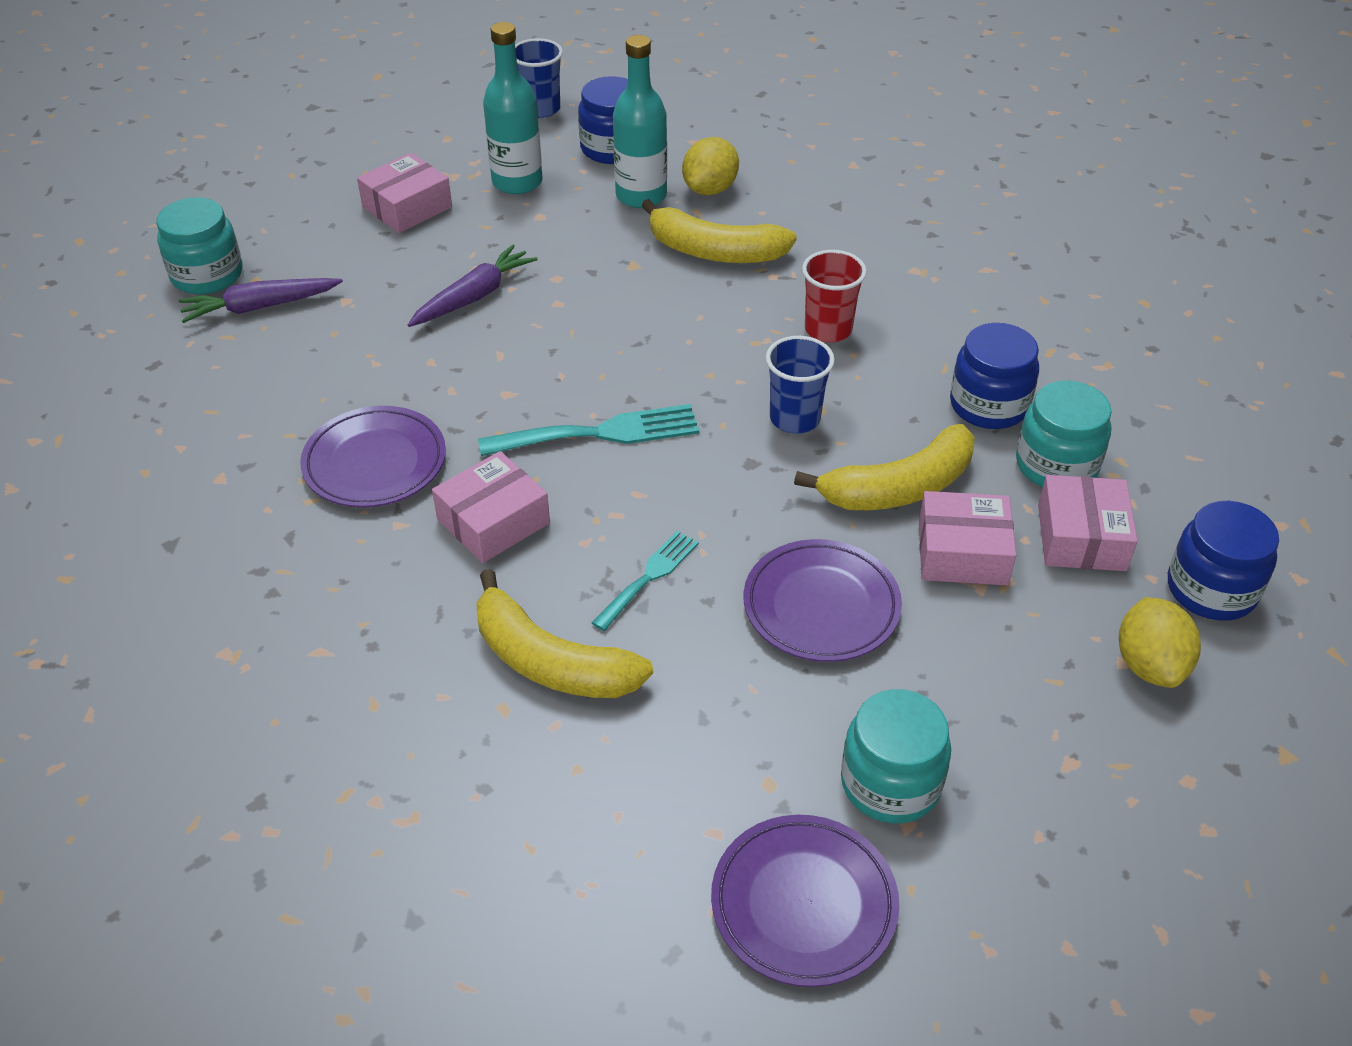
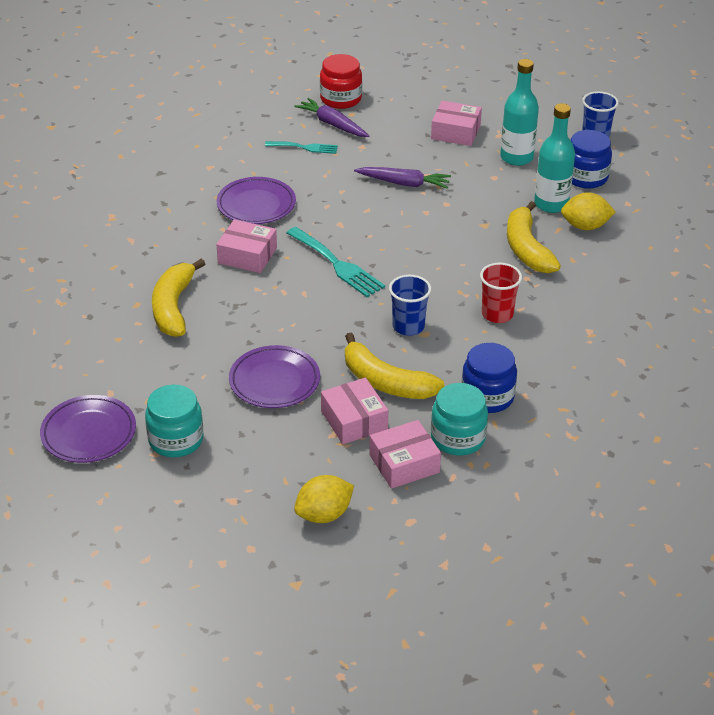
camera: 60 degrees right, 5 degrees down
(207, 275) = (341, 99): turquoise jar -> red jar
(649, 577) = (250, 317): turquoise fork -> turquoise fork (305, 147)
(1211, 589) = (403, 527): blue jar -> none

